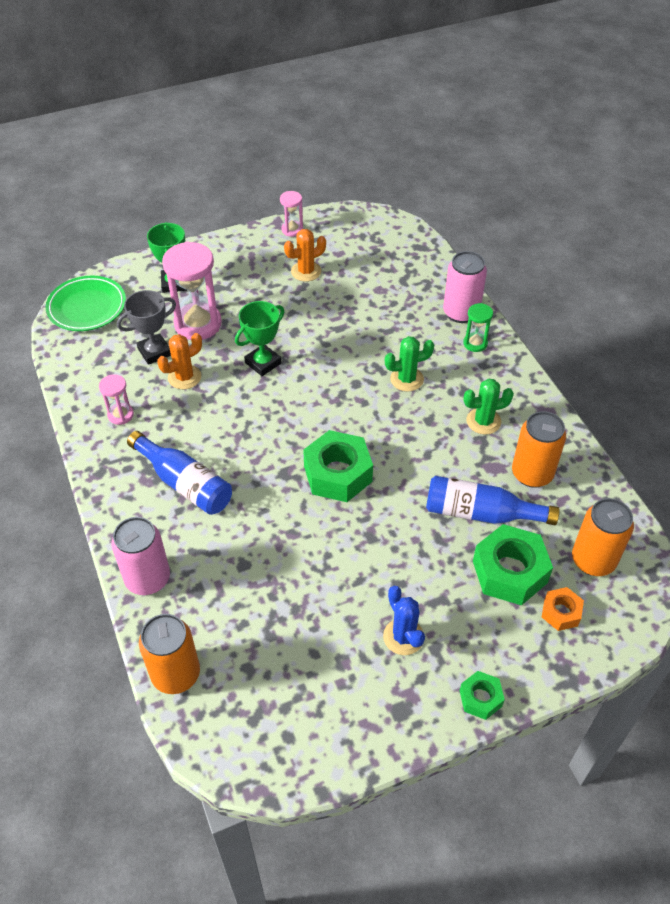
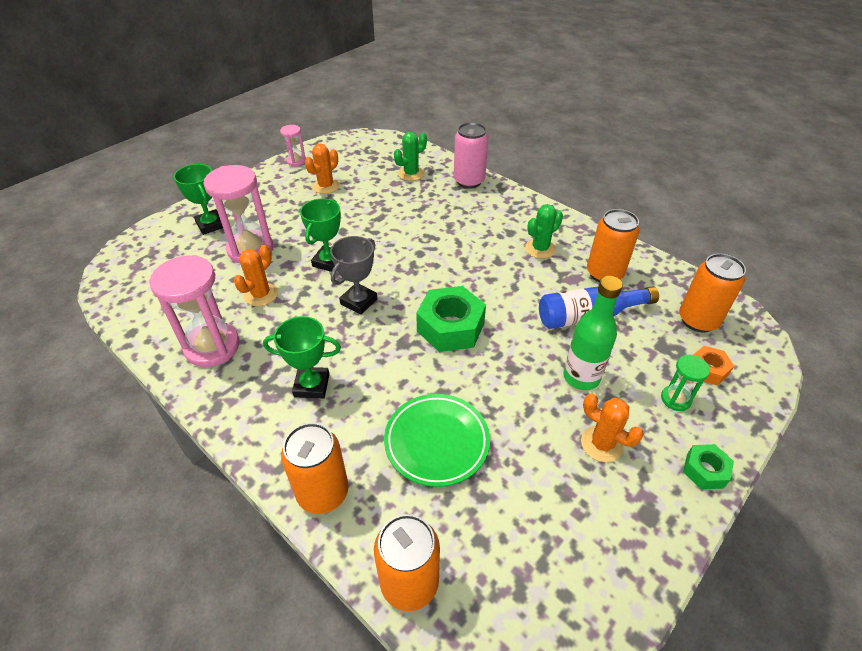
camera: 25 degrees left, 5 degrees down
(87, 307) = (131, 266): green plate -> green plate (436, 442)
(120, 415) = (212, 347): pink hourglass -> pink hourglass, size x1.99
(147, 578) = (323, 493): pink can -> orange can
(154, 352) = (220, 283): grey trophy -> grey trophy (359, 301)
(185, 483) = (312, 385): blue bottle -> green trophy
(403, 637) = (601, 444): blue cactus -> orange cactus
(407, 379) = (459, 237): green cactus -> green cactus (411, 174)
(429, 570) = (581, 377): none -> green bottle
(475, 343) = (494, 198): green hourglass -> green hourglass (675, 399)
(509, 572) = (645, 353): green nut -> none

